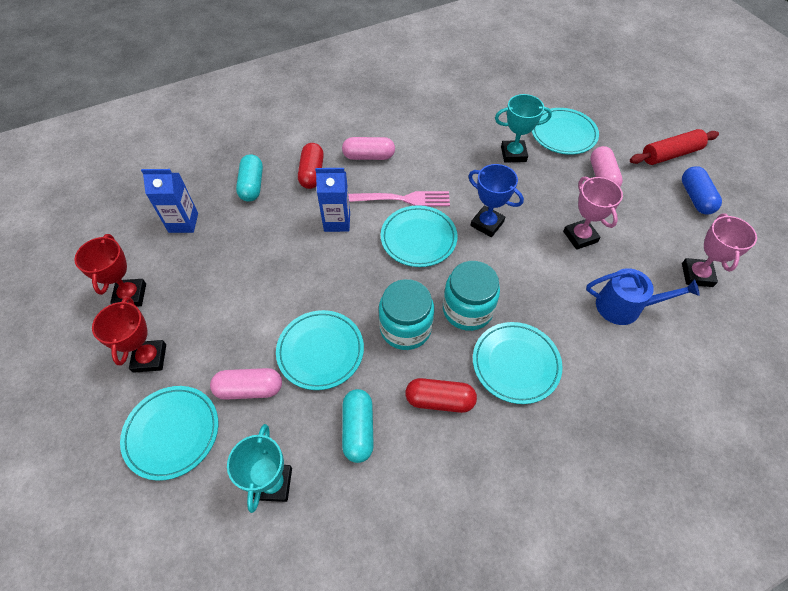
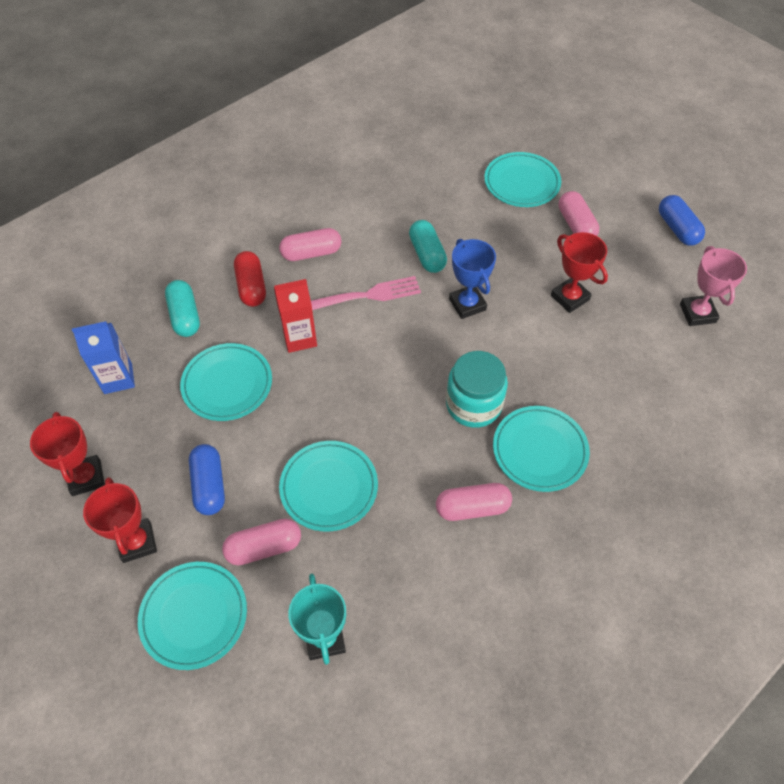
camera: 15 degrees left, 0 degrees up
(223, 325) = (209, 485): none -> blue capsule
(337, 222) = (299, 338): blue carton -> red carton
(358, 429) = (396, 559): turquoise capsule -> turquoise capsule (427, 254)
(405, 328) = (413, 440): turquoise jar -> none
(418, 238) = (397, 337): turquoise plate -> turquoise plate (227, 384)
(439, 400) = (472, 508): red capsule -> pink capsule
(487, 224) = (467, 304): blue trophy -> blue trophy turned 45 degrees clockwise
(513, 154) = (473, 217): turquoise trophy -> none
(580, 236) = (570, 297): pink trophy -> red trophy
(624, 306) = (634, 363): blue watering can -> none
(670, 154) = (640, 184): red rolling pin -> none

